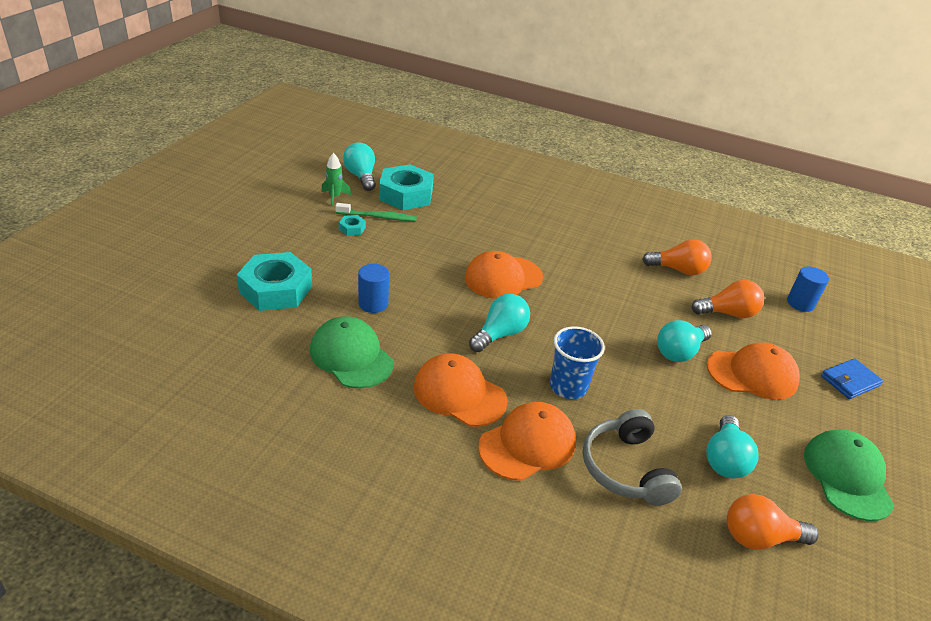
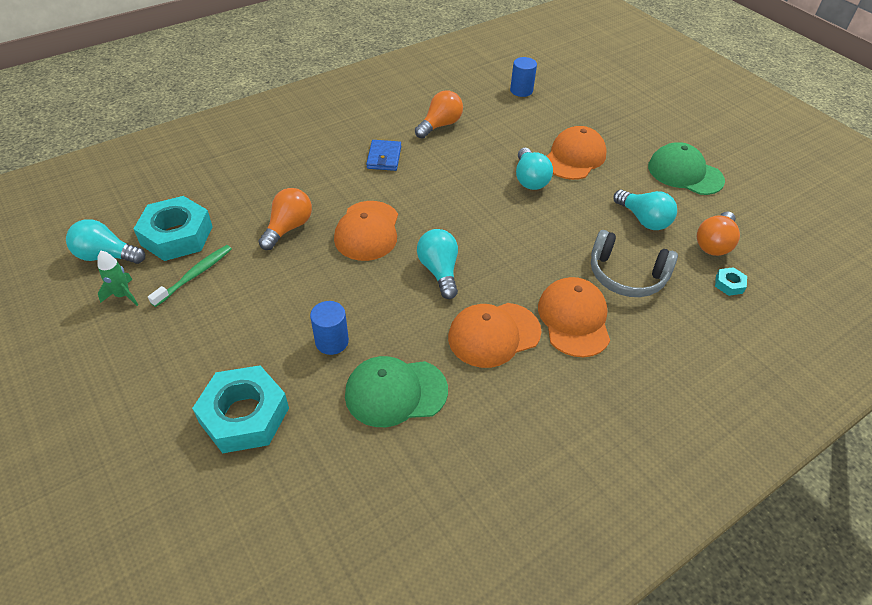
camera: 55 degrees left, 10 degrees up
(352, 228) = (195, 305): turquoise nut -> turquoise nut (729, 284)
(568, 386) = (527, 261): blue cup -> none
(727, 313) = (506, 130): orange light bulb -> orange light bulb (288, 228)
(850, 381) = (607, 118): blue wallet -> blue wallet (384, 157)

